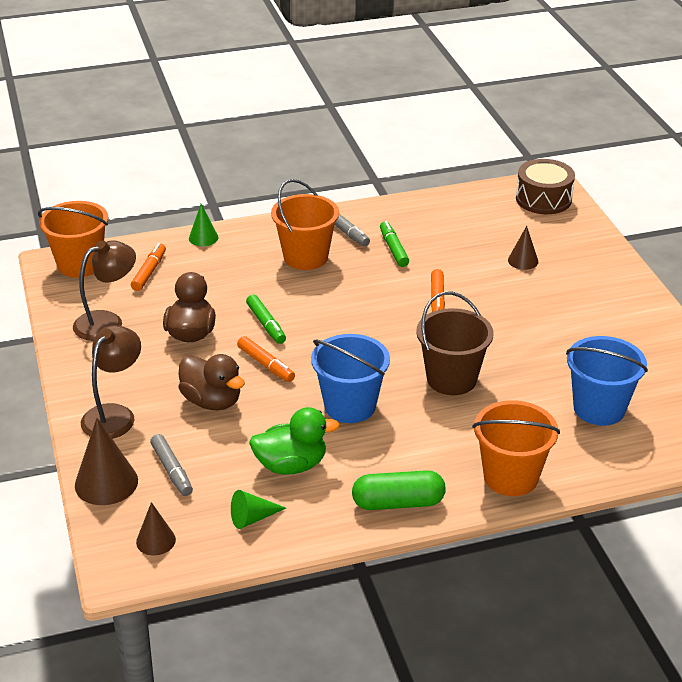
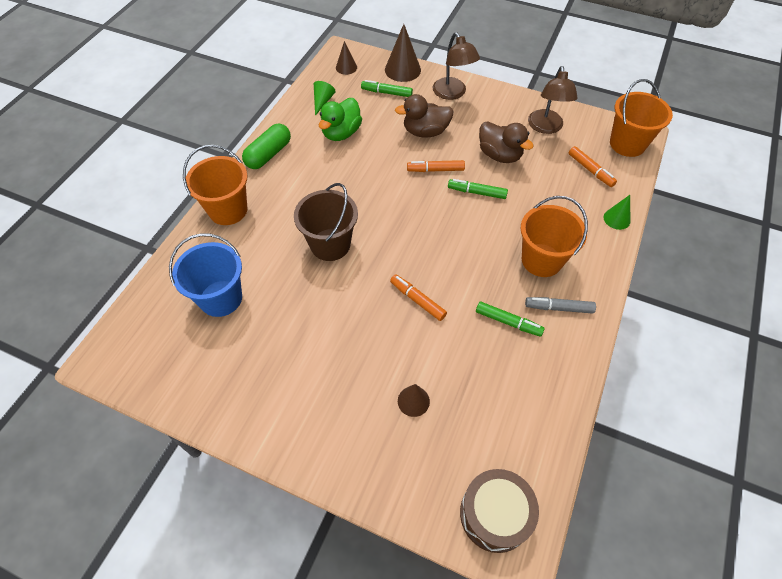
camera: 130 degrees right, 20 degrees up
(172, 470) = (387, 93): grey marker -> green marker
(350, 406) = (359, 182): blue bucket -> none

